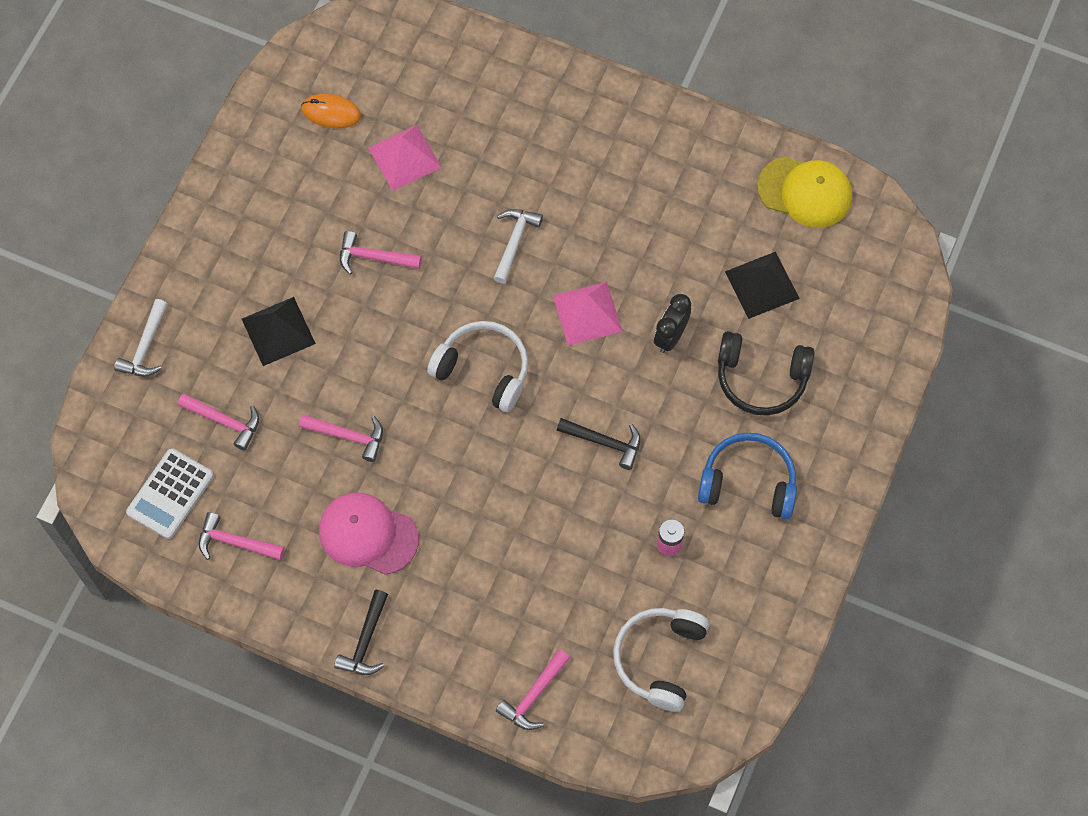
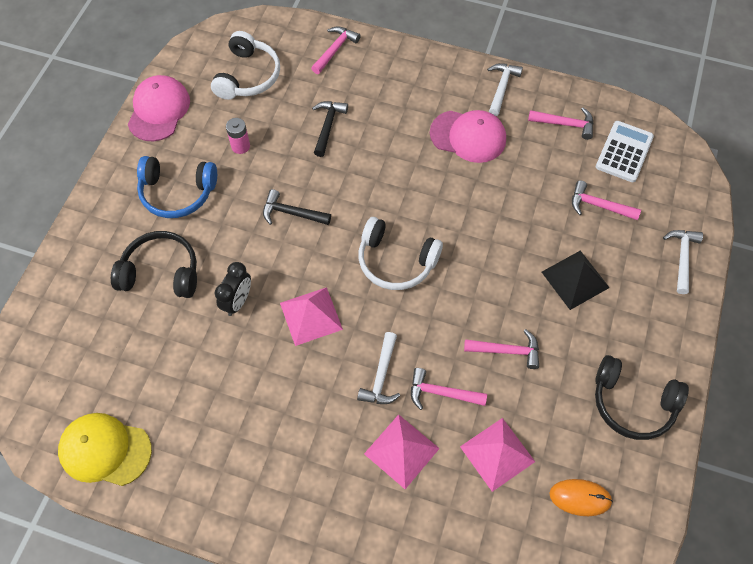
camera: 175 degrees right, 5 degrees down
(253, 194) = (632, 403): none -> black headphones
(308, 609) = (501, 87): none -> white hammer
(348, 436) = (497, 202): pink hammer -> pink hammer (441, 393)
(365, 641) = (456, 72): black hammer -> black hammer (328, 126)
(501, 168) = (401, 451): none -> pink pyramid
(762, 285) = (154, 354): black pyramid -> none
(781, 611) = (159, 110): none -> pink cap

